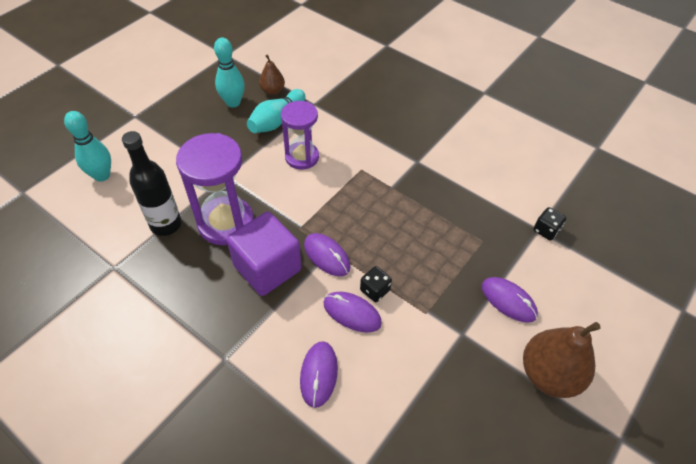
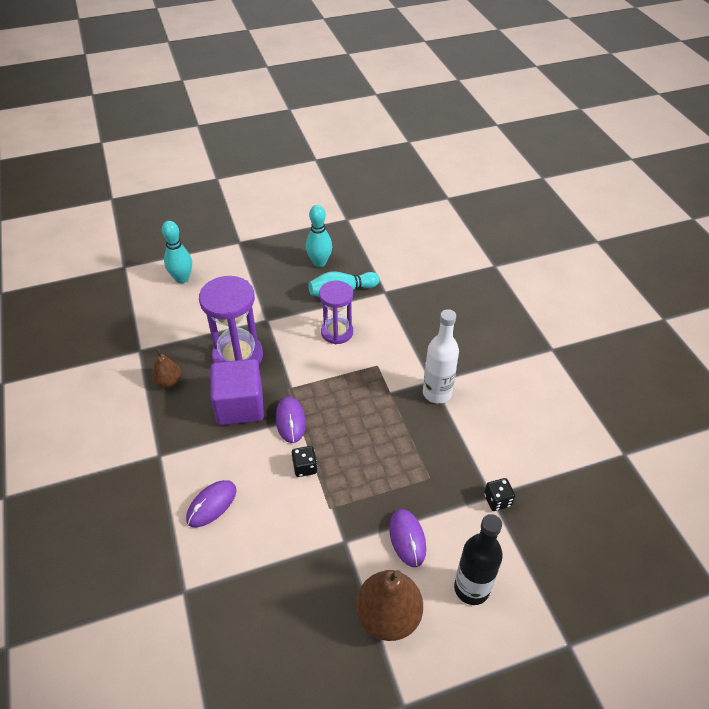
camera: 35 degrees right, 5 degrees down
(166, 224) = (196, 336): black bottle -> black bottle (471, 588)
(272, 91) = (359, 266): brown pear -> brown pear (168, 381)
(352, 313) = (273, 474): purple mouse -> none
(429, 169) = (437, 393): none -> white bottle

